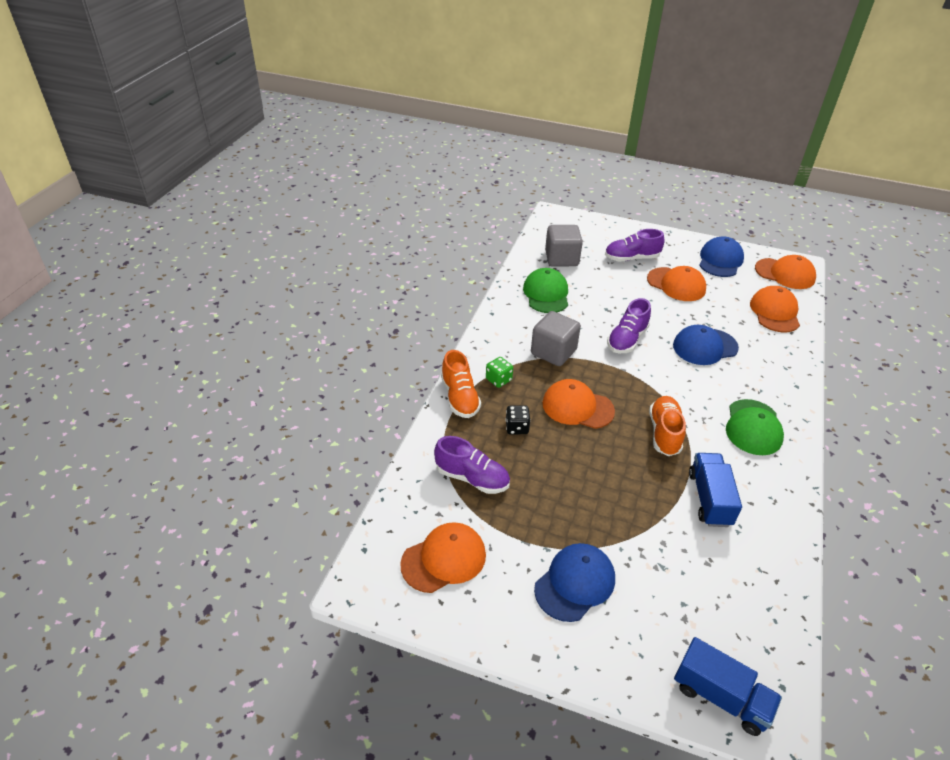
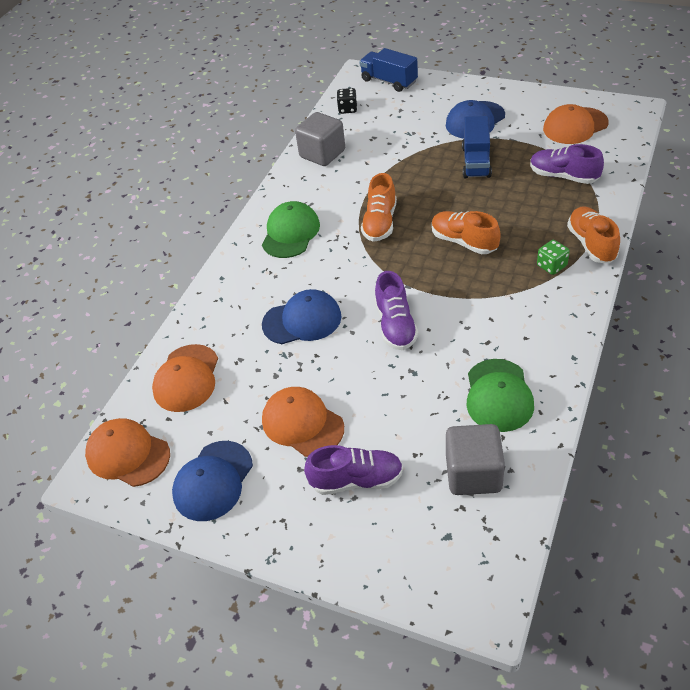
camera: 170 degrees left, 5 degrees up
(517, 427) = (526, 219): black dice -> black dice (347, 109)
(553, 352) = (489, 303): grey cube -> grey cube (322, 154)
(577, 407) = (464, 242): orange cap -> orange shoe
(627, 340) = (395, 325): purple shoe -> purple shoe turned 135 degrees clockwise
(709, 499) = (357, 175): blue truck -> blue truck (476, 162)

